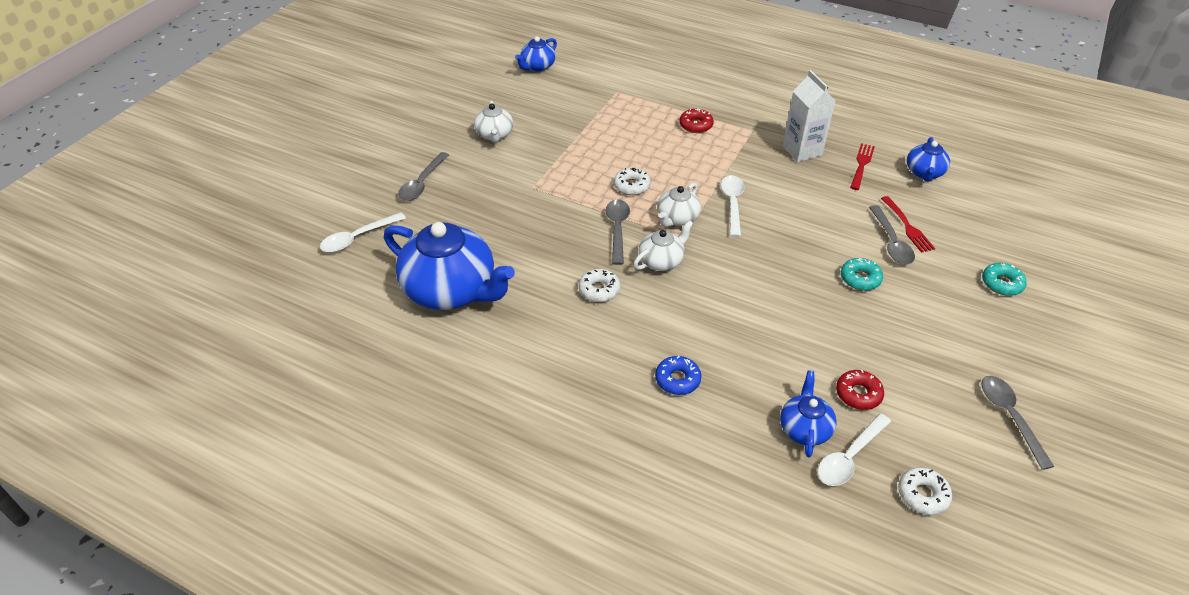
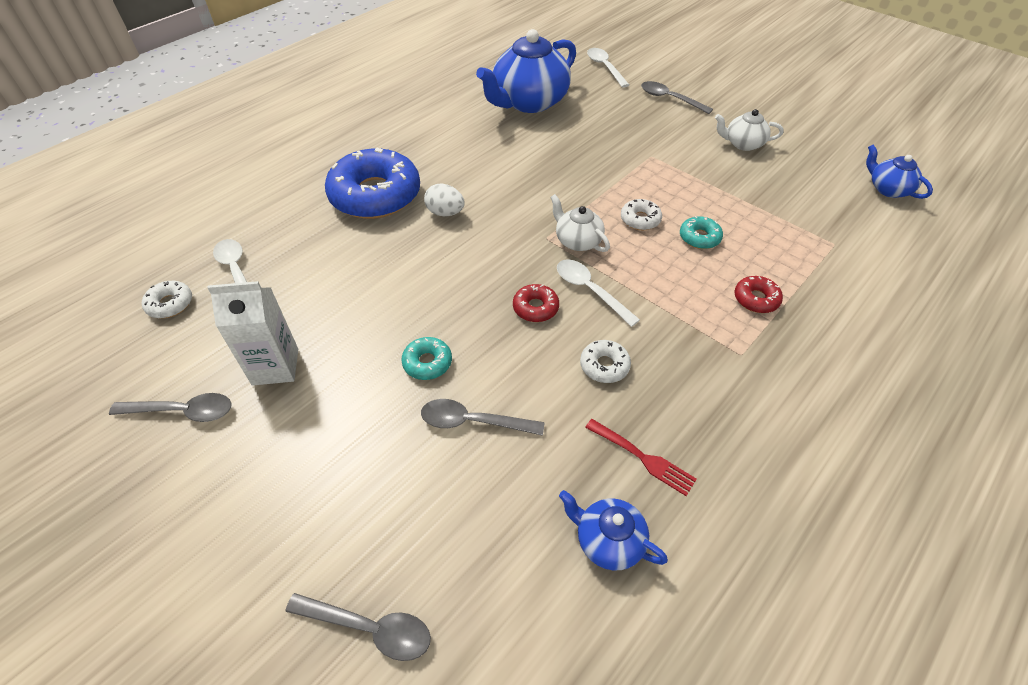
camera: 105 degrees right, 5 degrees up
(599, 290) = (496, 172): white donut -> white donut (604, 366)
(617, 229) = (573, 197): grey spoon -> grey spoon (370, 628)
(661, 261) = (518, 216): white teapot -> none
(677, 379) = (375, 195): blue donut -> blue donut, size x2.34
(680, 314) = (445, 213): none -> white egg
(732, 204) = (590, 290): white spoon -> white spoon turned 150 degrees counterclockwise
(802, 151) = (687, 395): white carton -> white carton (275, 367)
(804, 428) = (281, 253): blue teapot -> none
(858, 394) = (289, 301): red donut -> red donut (535, 308)
(907, 226) = (495, 455): red fork -> none
(1001, 283) = (349, 518): turquoise donut -> turquoise donut (699, 238)

